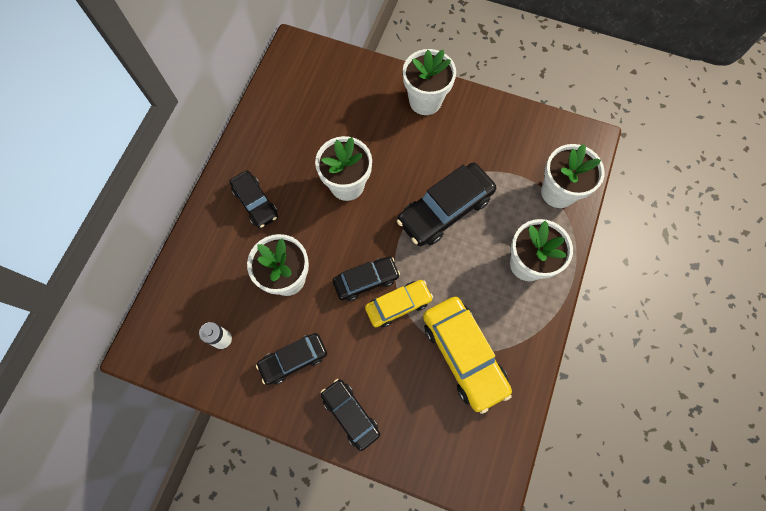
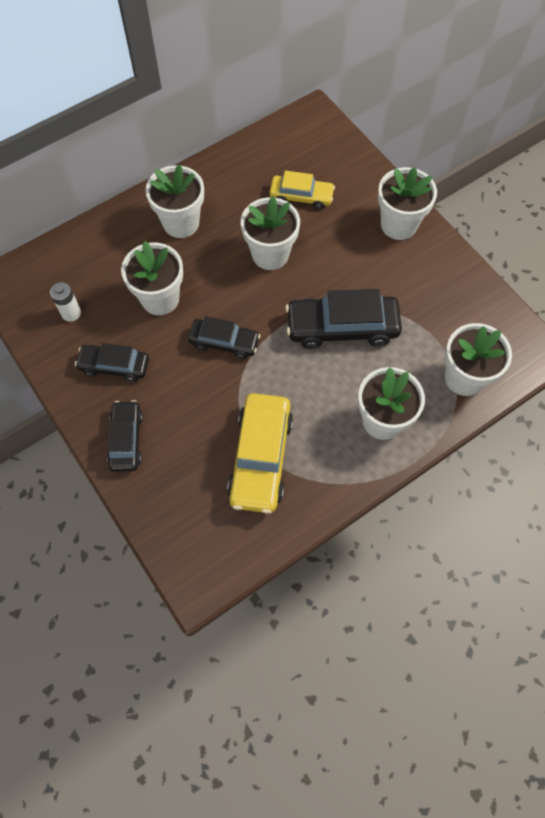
camera: 35 degrees right, 5 degrees down
(255, 203) = (181, 223): black car -> white flower pot
(398, 305) = (236, 380): yellow car -> yellow car (301, 196)

